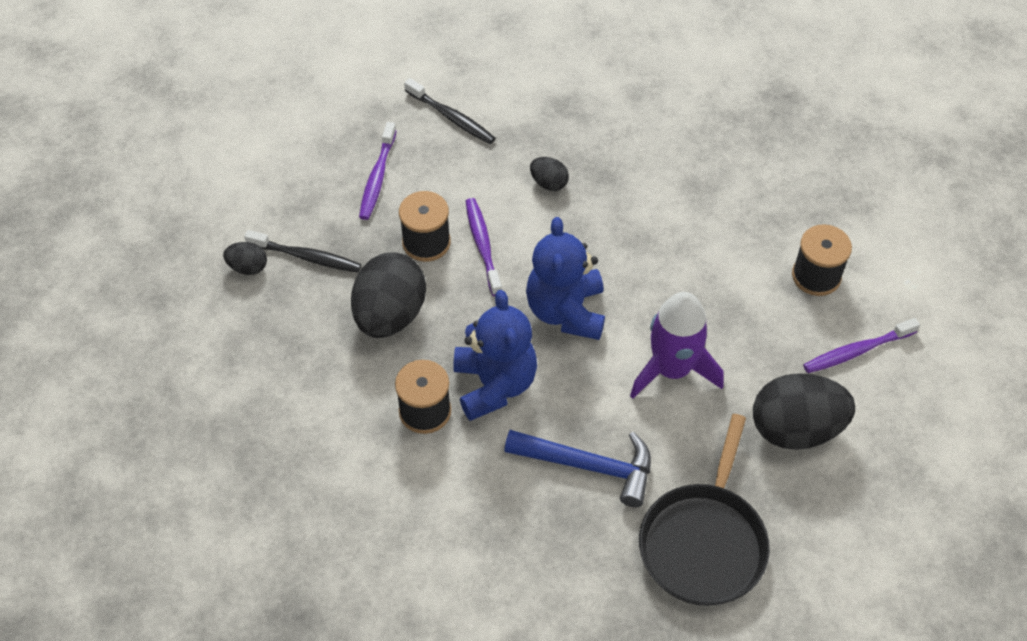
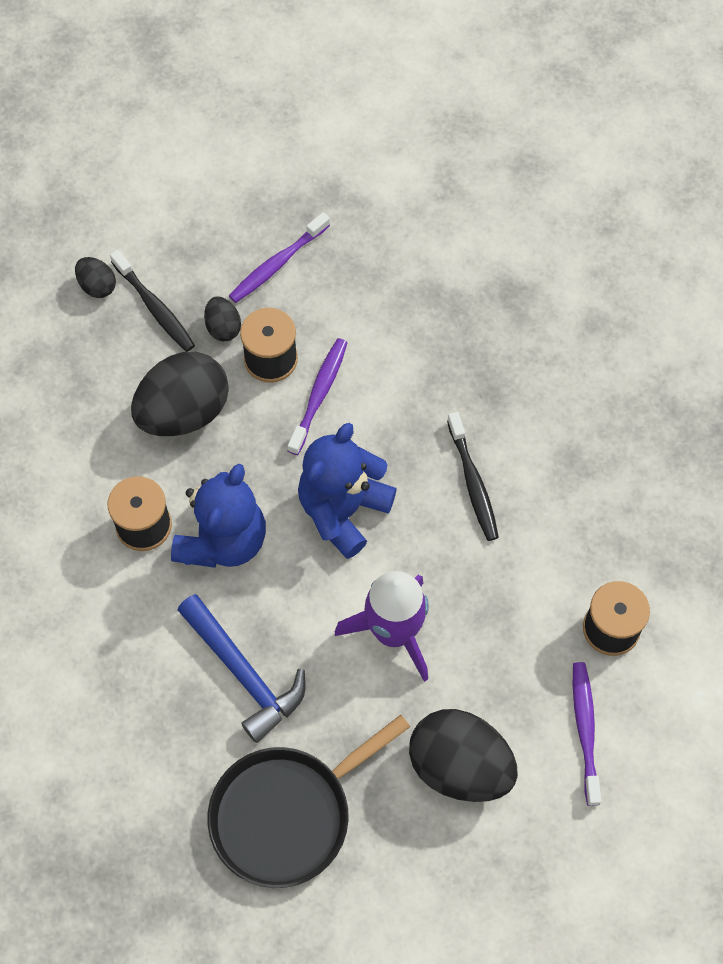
camera: 35 degrees right, 10 degrees up
(451, 117) = (393, 242): black toothbrush -> black toothbrush (473, 482)
(549, 183) = (431, 368): black egg -> black egg (223, 327)
(857, 351) = (585, 730): purple toothbrush -> purple toothbrush turned 75 degrees clockwise

